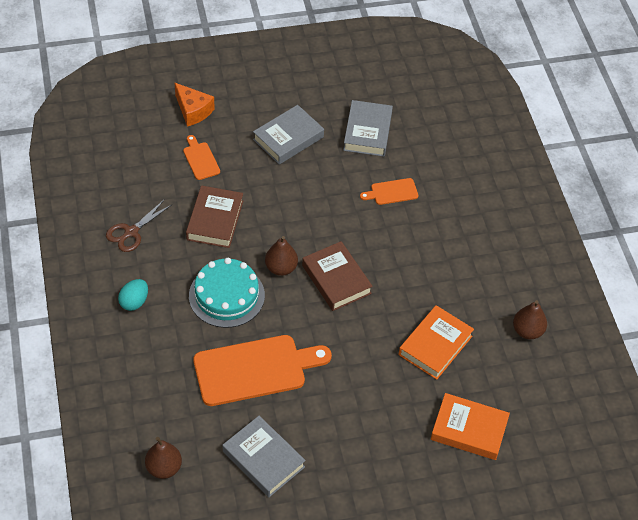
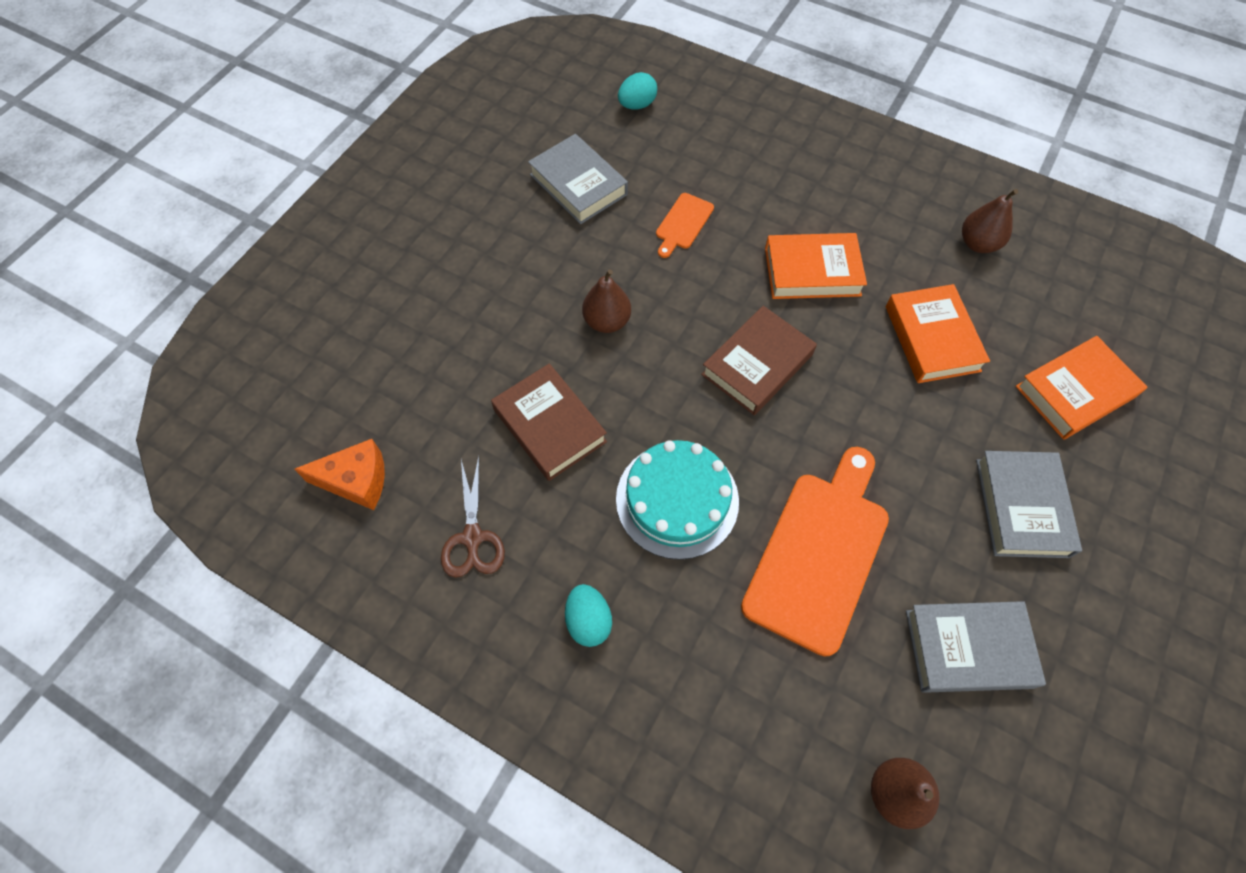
camera: 45 degrees left, 10 degrees up
(193, 111) = (360, 324): orange cheese -> orange cheese (356, 481)
(200, 159) = (441, 372): orange cutting board -> none
(281, 268) = (689, 409): brown pear -> brown pear (607, 321)
(288, 138) = (507, 261): grey book -> grey book (1021, 507)
(336, 279) = (757, 364): brown book -> brown book turned 60 degrees counterclockwise
(422, 267) = (812, 271): none -> orange book
(451, 119) = (637, 105): none -> turquoise egg

